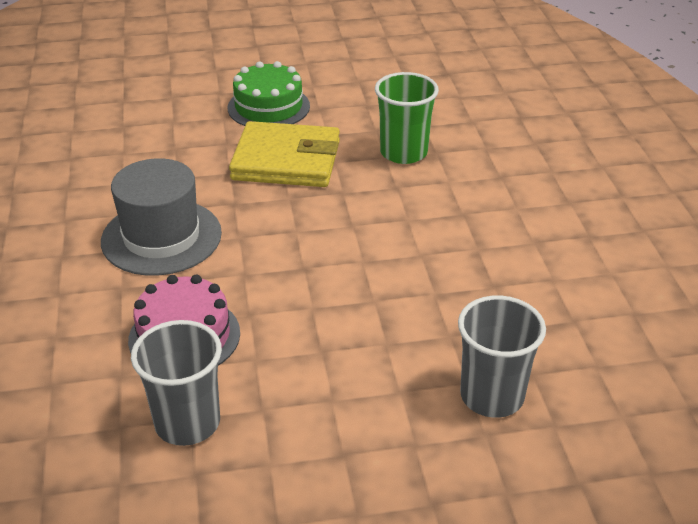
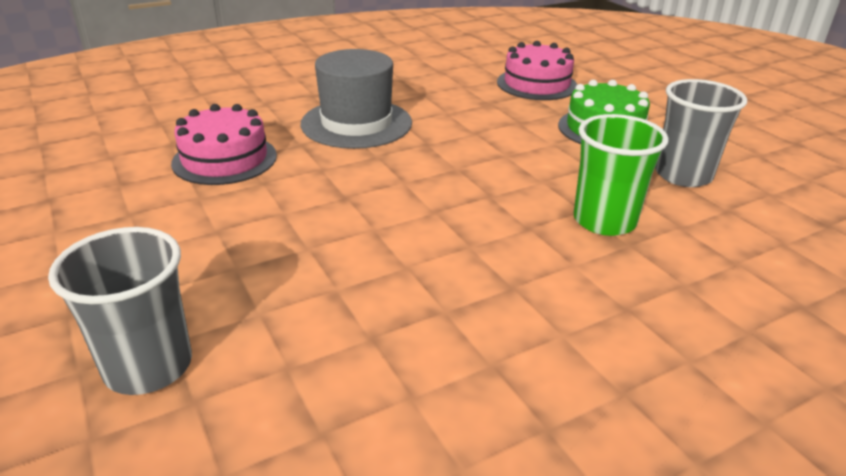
camera: 70 degrees right, 5 degrees down
(153, 111) = (536, 84): none -> pink cake
(187, 423) = (113, 182): grey cup -> grey cup (683, 175)
(286, 160) = (519, 155): yellow wallet -> none

